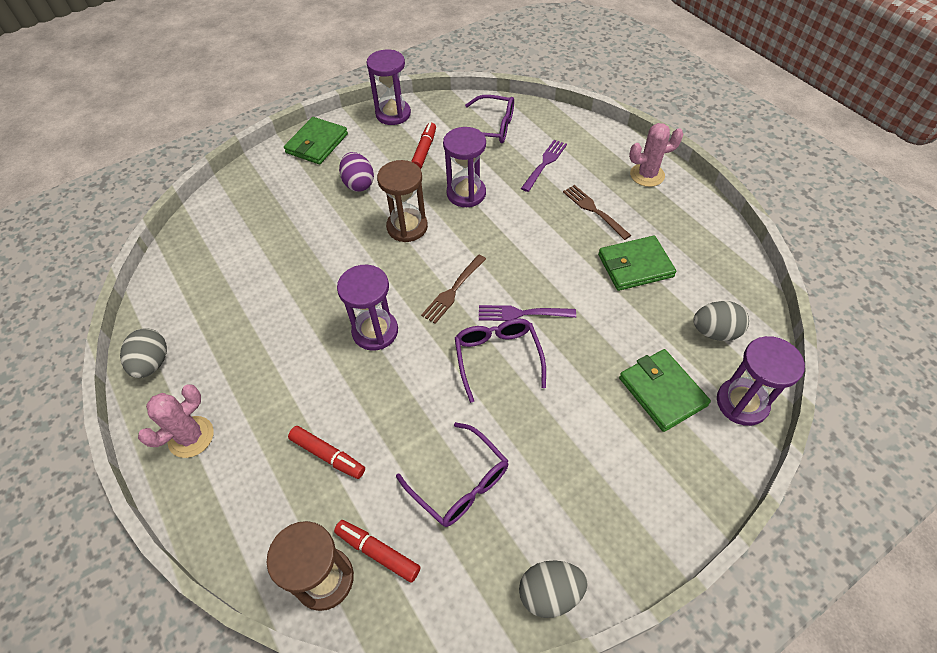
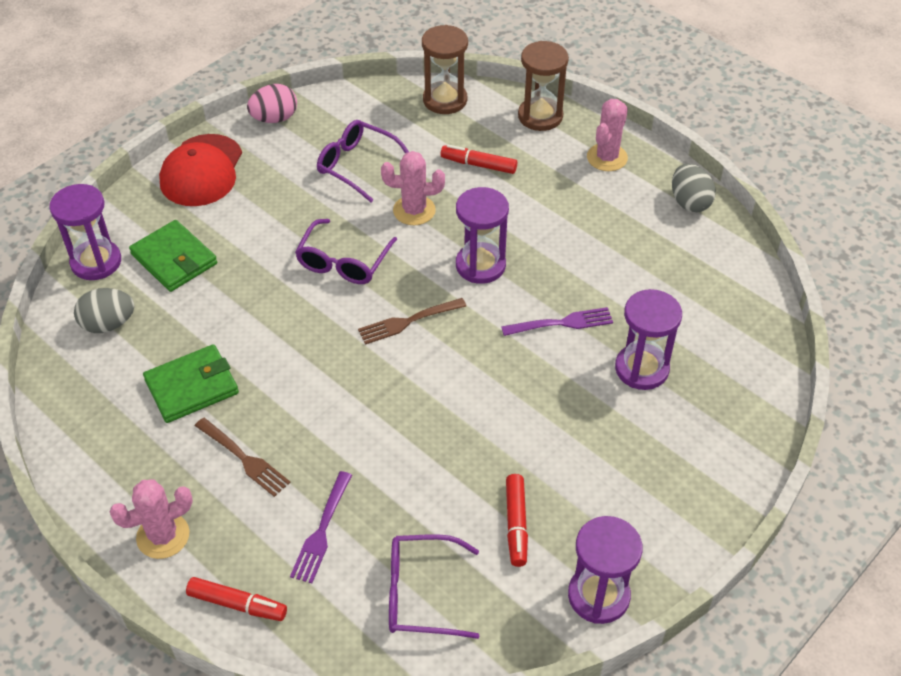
camera: 165 degrees right, 5 degrees down
(317, 143) = (690, 508): green wallet -> none
(358, 184) = (588, 445): purple egg -> none
(377, 552) = (411, 118): red marker -> red marker (237, 604)
(407, 227) = (493, 390): brown hourglass -> brown hourglass (540, 116)
(415, 405) = (414, 210): none -> pink cactus
(453, 290) = (409, 321): brown fork -> brown fork turned 135 degrees counterclockwise
(466, 193) = (429, 455): purple hourglass -> purple hourglass (641, 369)
(497, 358) = (343, 262): purple glasses -> purple glasses turned 45 degrees clockwise
(522, 313) = (324, 309): purple fork -> purple fork (561, 323)
(550, 593) = (274, 118): grey egg -> pink egg
(642, 513) = (202, 171): none -> red cap

